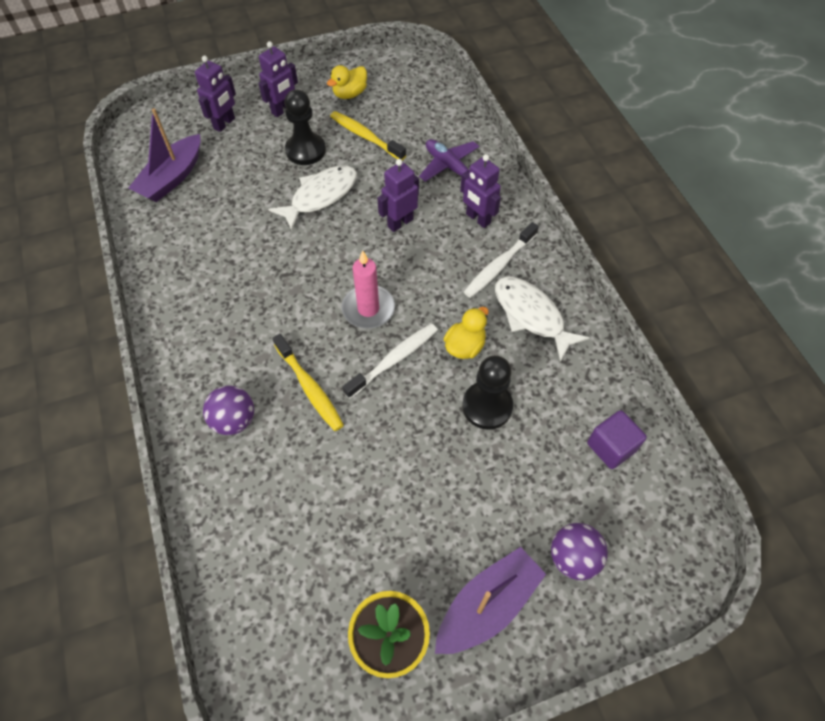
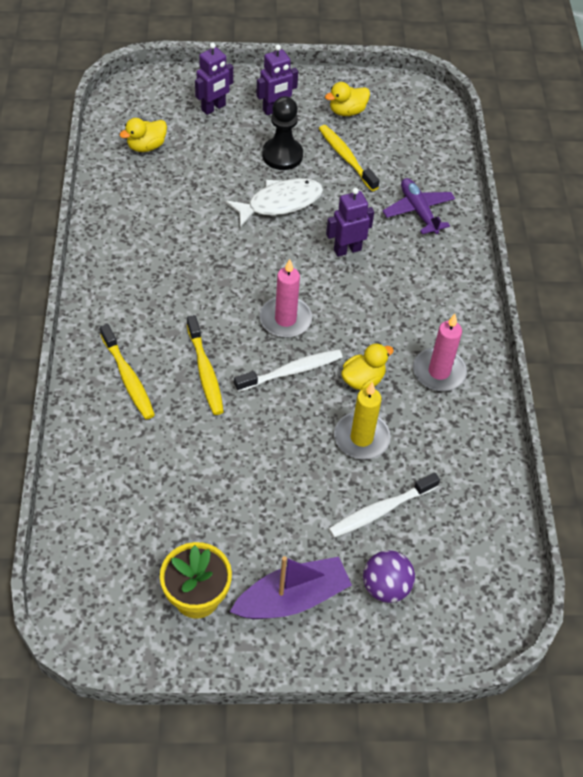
camera: 15 degrees right, 5 degrees down
(172, 178) = (146, 146): purple boat -> yellow duck
(234, 420) = (128, 378): purple ball -> yellow toothbrush
(477, 219) = (425, 268): purple robot -> none
(487, 406) = (361, 438): black pawn -> yellow candle
(499, 266) = (427, 317): white toothbrush -> white toothbrush (380, 510)
(531, 315) = (439, 372): white fish -> pink candle
(611, 447) = (463, 509): purple cube -> none

